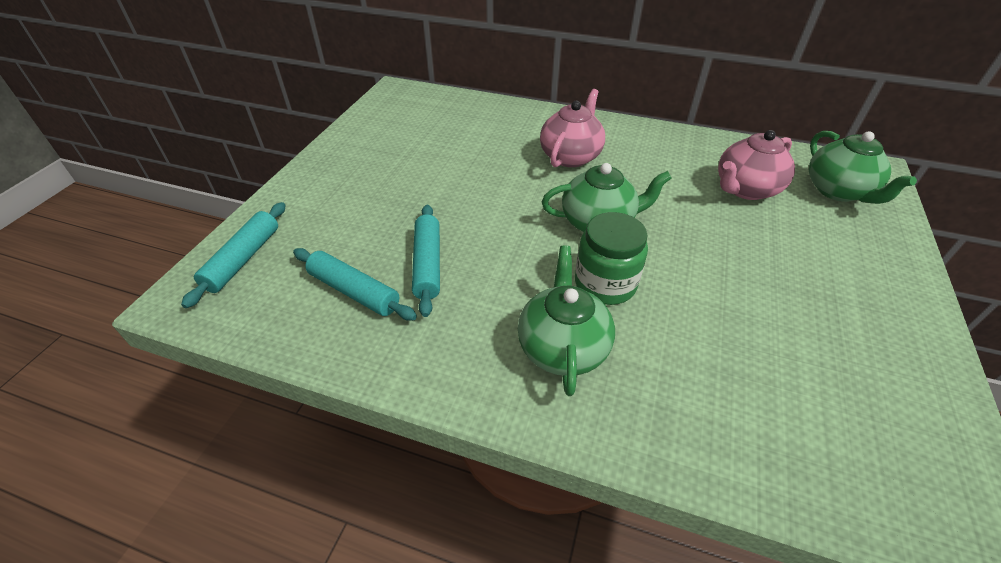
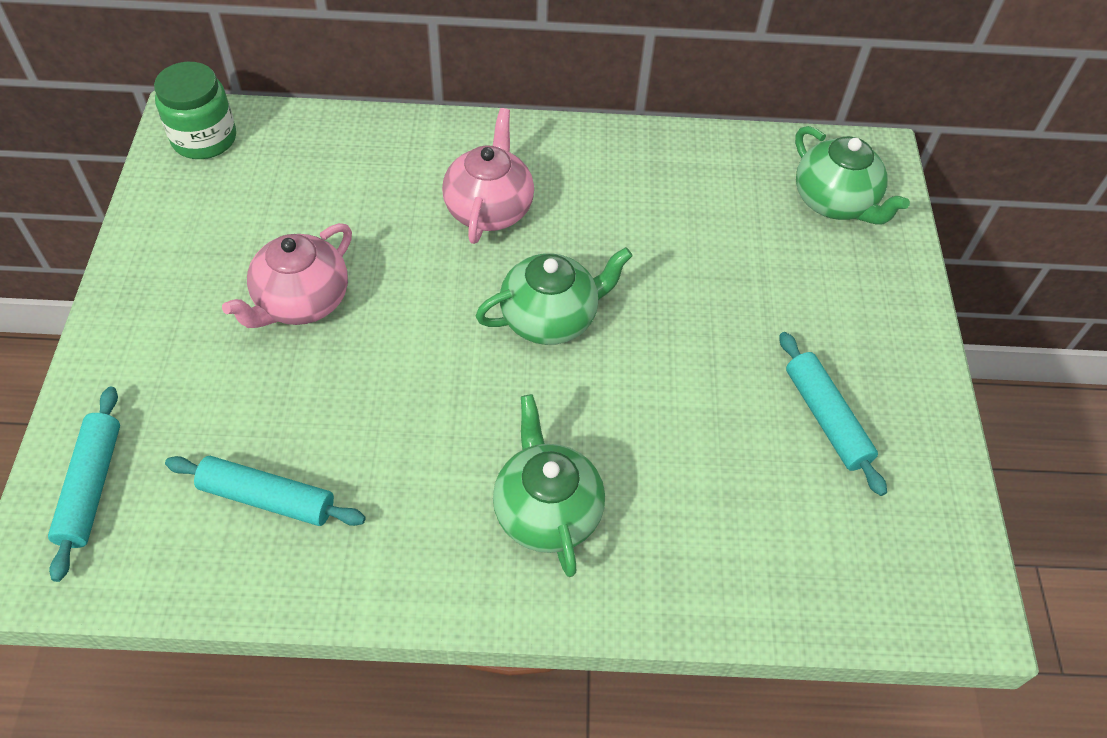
camera: 20 degrees left, 10 degrees up
(427, 264) = (349, 434): turquoise rolling pin -> turquoise rolling pin (826, 418)
(605, 284) = (577, 411): green jar -> green jar (204, 138)
(745, 189) = (724, 222): pink teapot -> pink teapot (301, 302)

